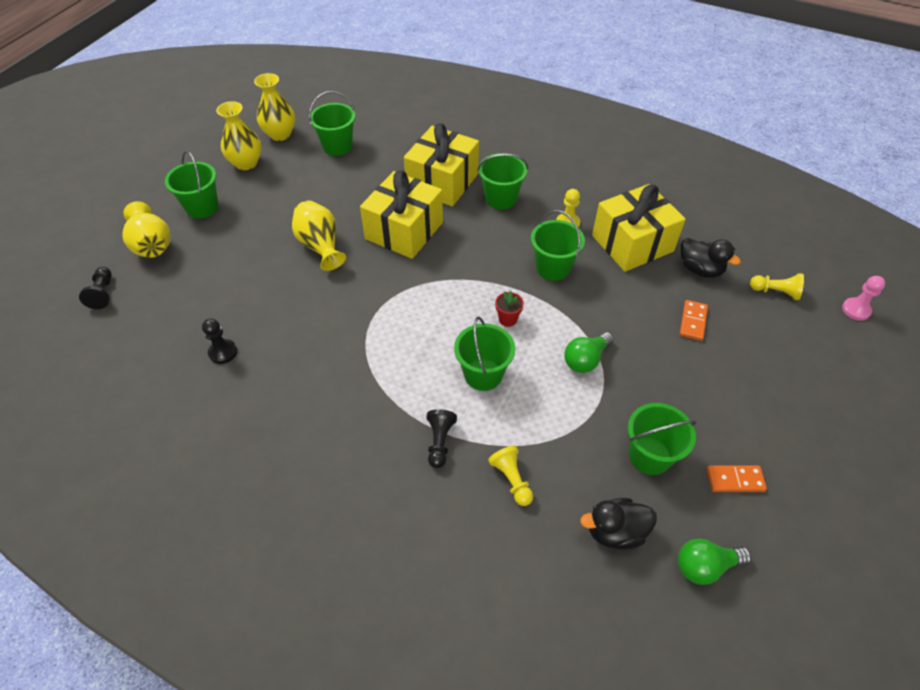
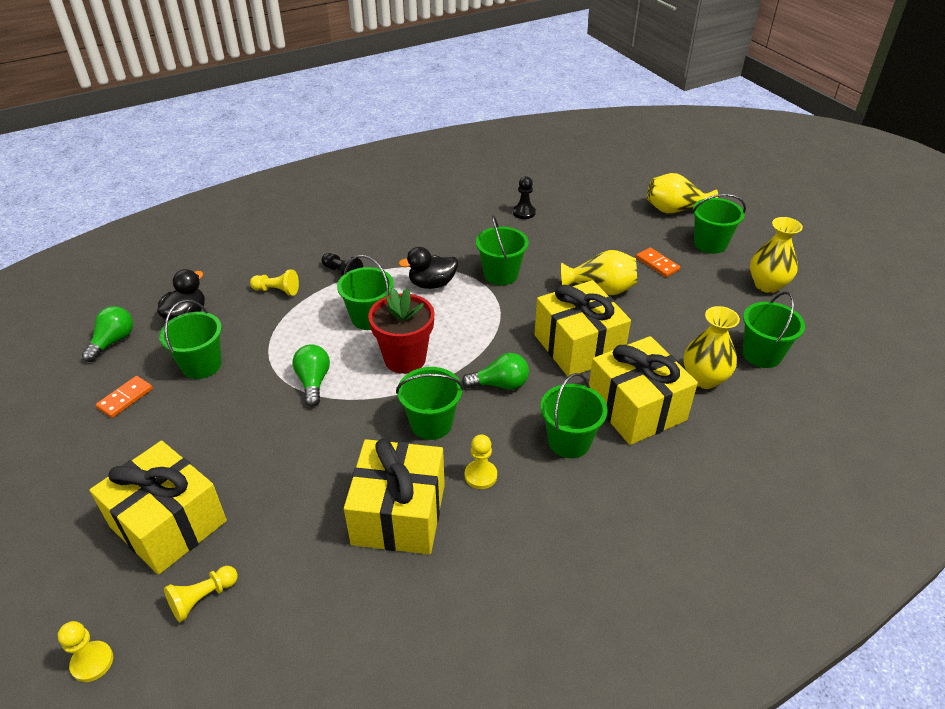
camera: 125 degrees right, 10 degrees down
(103, 293) = (634, 181): black pawn -> none
(280, 134) = (811, 322): yellow vase -> yellow vase (704, 379)
(347, 317) = (501, 274): none -> green bucket
(482, 252) = (500, 384): none -> green light bulb
(507, 319) = (405, 359): red flower pot -> red flower pot, size x2.15
(693, 321) = (259, 486): orange domino -> orange domino (657, 264)
(700, 269) = (304, 549): black duck -> black duck (432, 284)
(767, 347) = (168, 524): none -> yellow gift
(856, 310) = (92, 662): pink pawn -> yellow pawn

